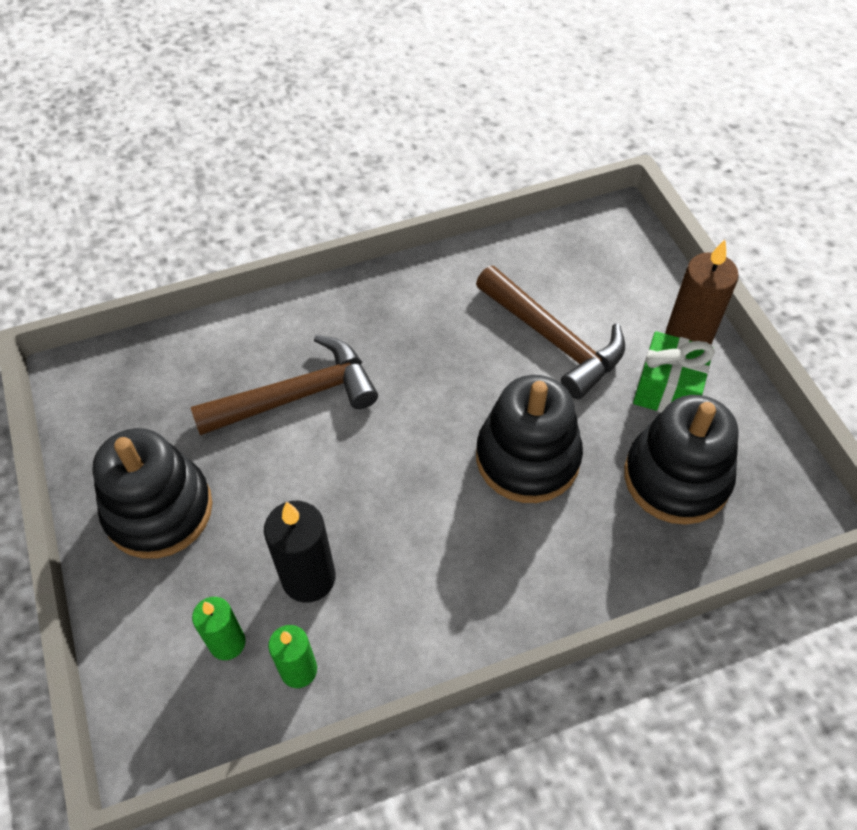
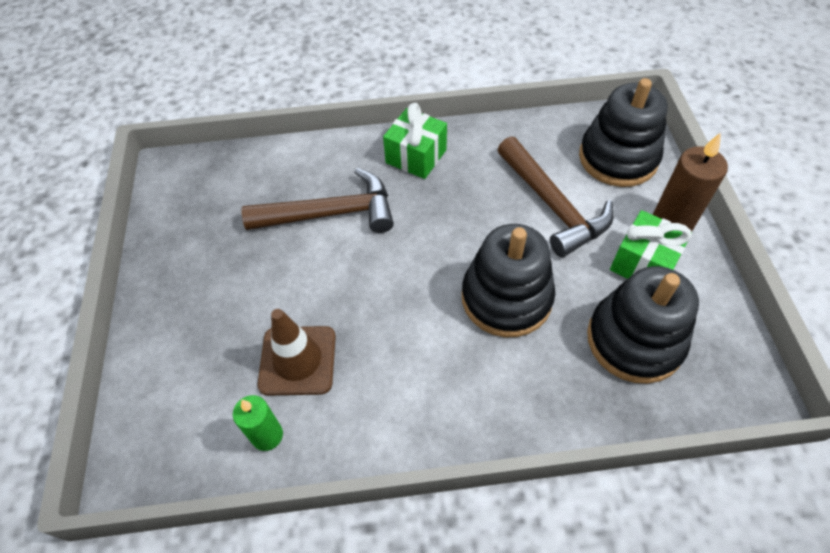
camera: 15 degrees right, 0 degrees up
(159, 510) = (198, 282): black stacking toy -> black stacking toy (618, 158)
(227, 643) = (217, 399): green candle -> none
(308, 578) = (297, 360): black candle -> brown traffic cone
(380, 307) = (416, 156): none -> green gift

